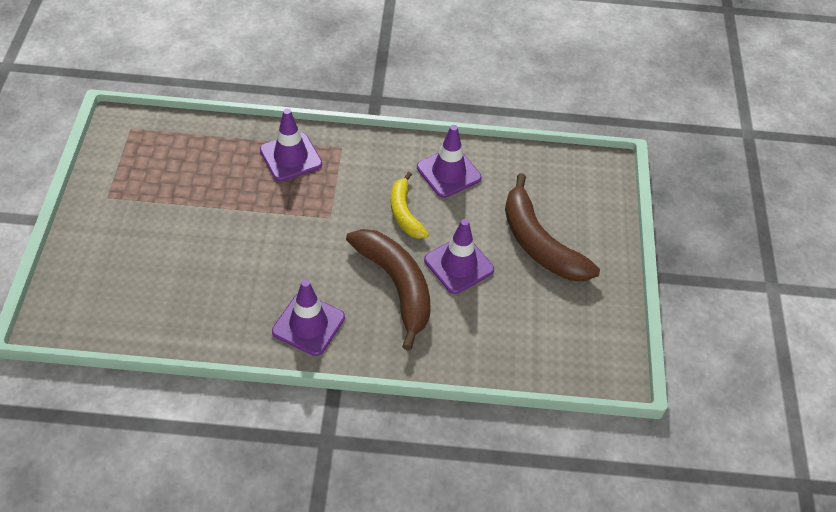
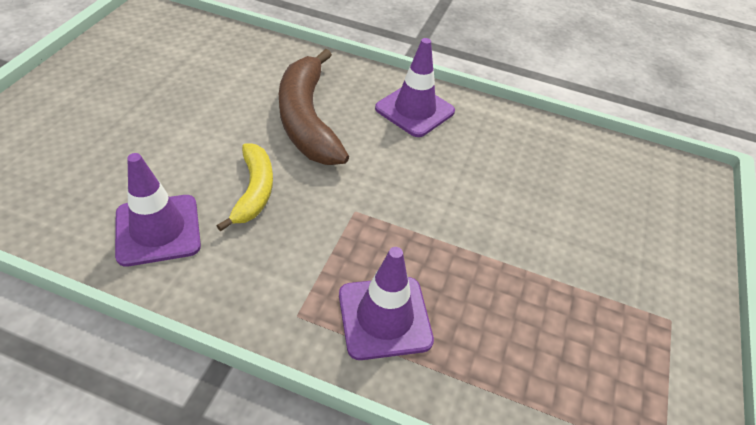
camera: 165 degrees left, 5 degrees down
(459, 265) = (225, 121): purple traffic cone -> none
(539, 243) = (115, 119): brown banana -> none

